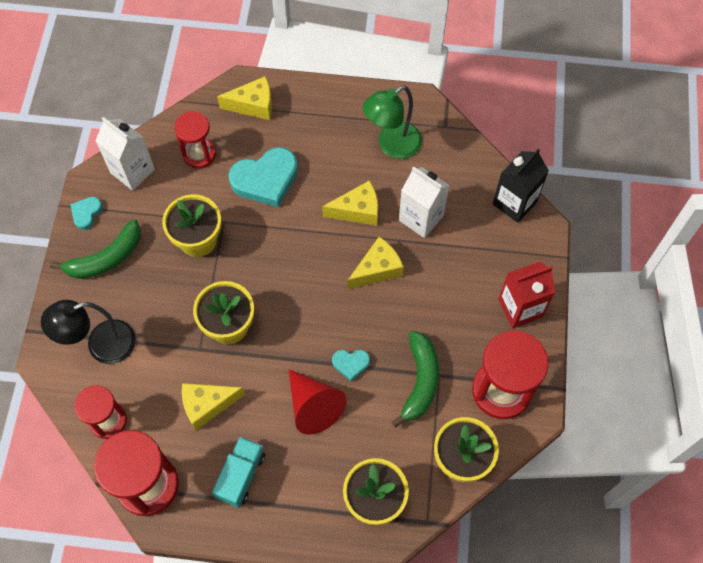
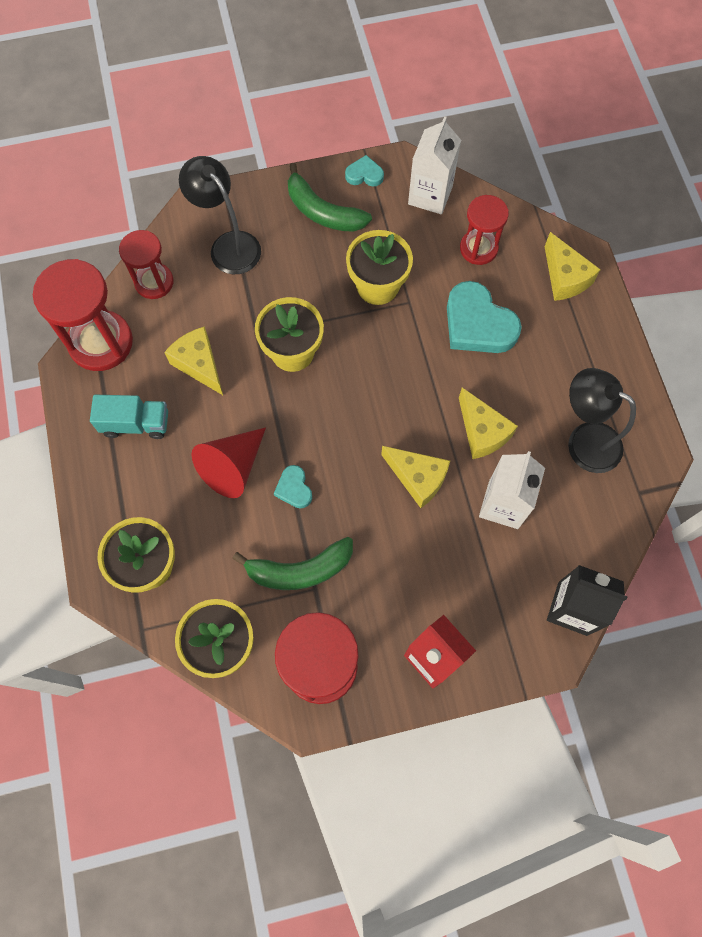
camera: 70 degrees right, 5 degrees up
(392, 145) = (584, 440): green lamp -> black lamp

